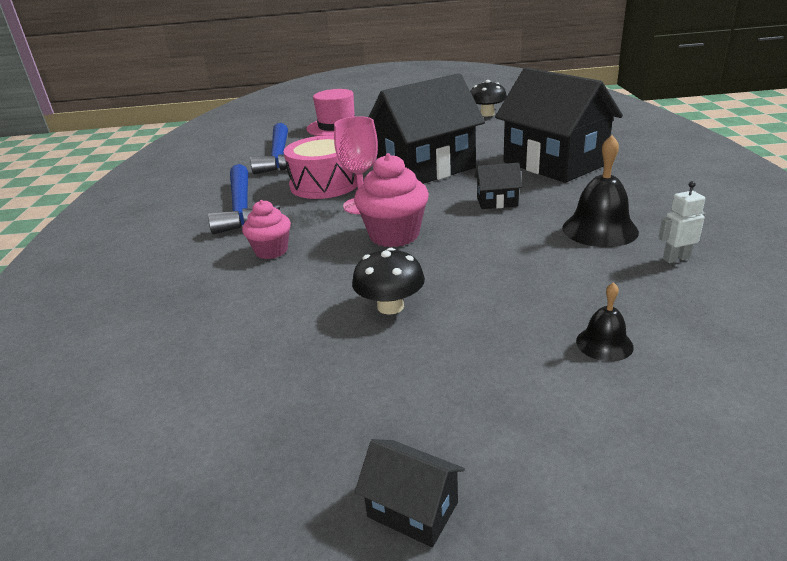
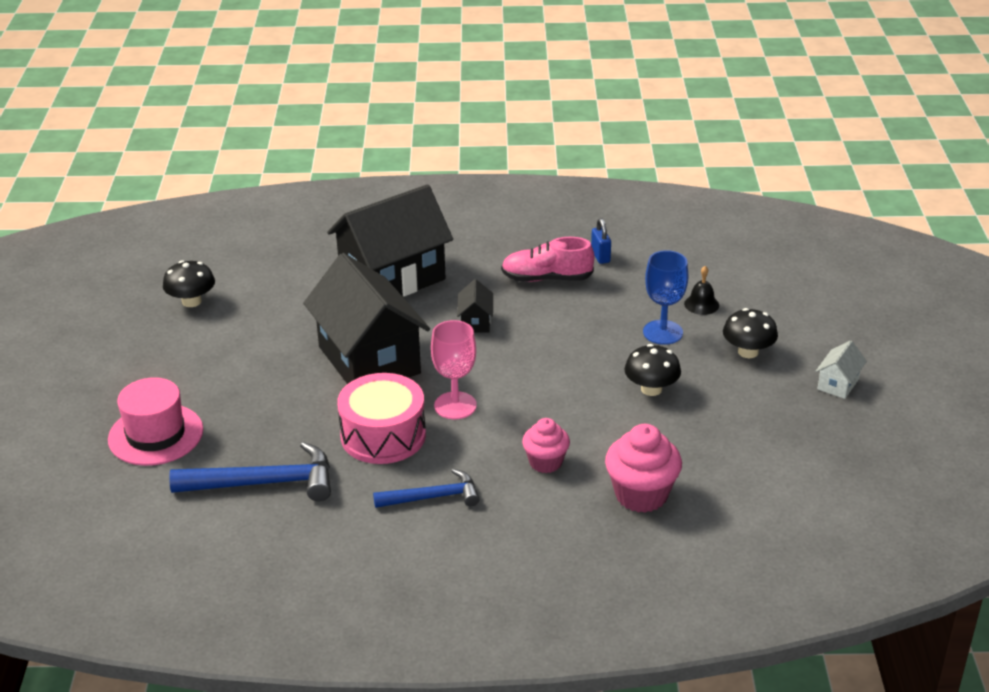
camera: 90 degrees left, 5 degrees up
(242, 208) = (432, 497): blue hammer -> blue hammer, size x0.64
(394, 235) = (530, 385): pink cupcake -> pink cupcake (641, 495)
(412, 509) = (838, 384): black house -> white house
(490, 391) = (748, 352): none -> black mushroom
(517, 311) = (662, 332): none -> blue goblet
(599, 229) = (547, 278): black bell -> pink shoe
(676, 258) = (600, 256): white robot -> blue padlock

